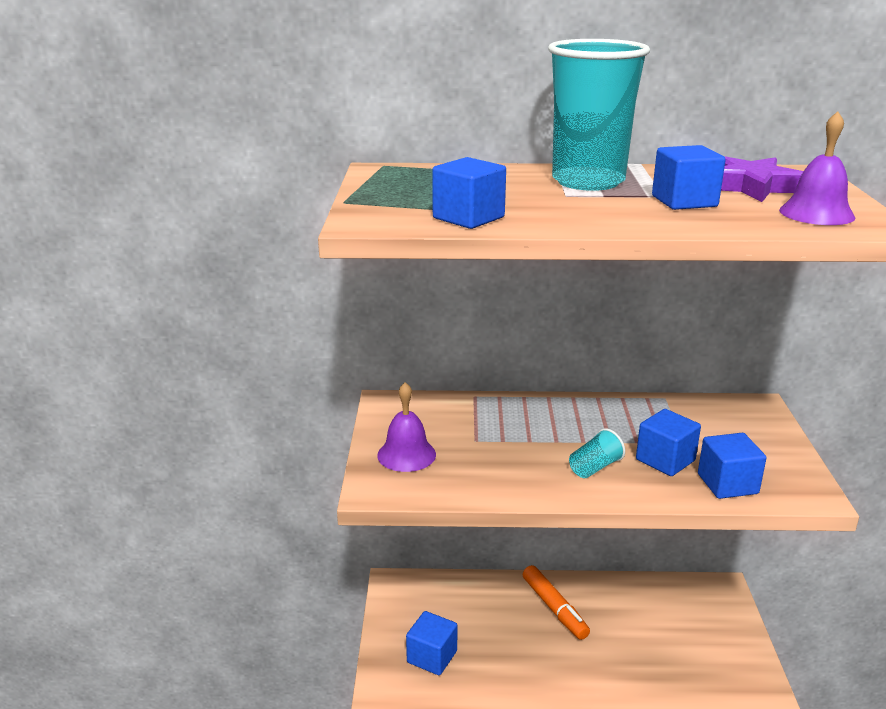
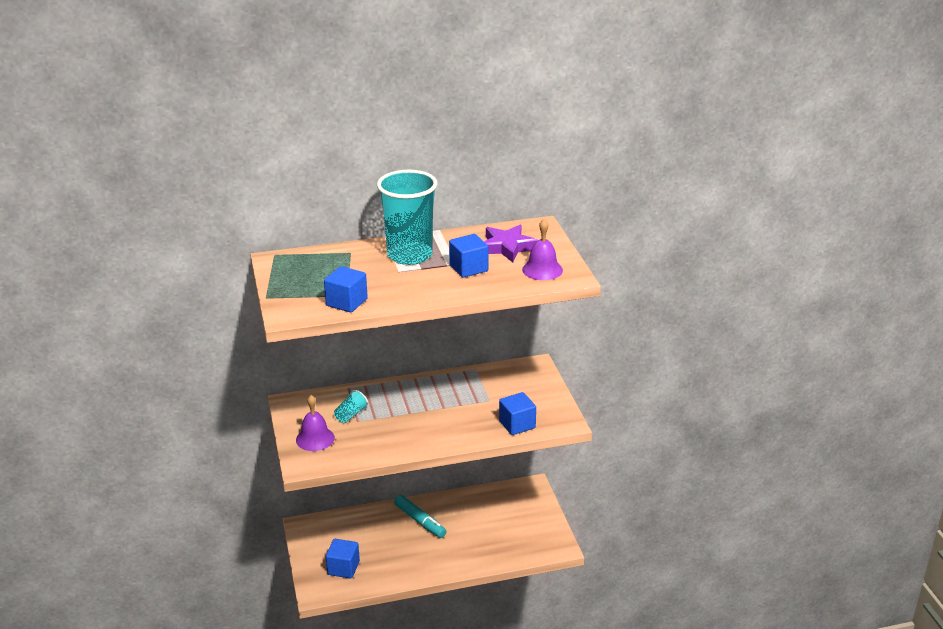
camera: 15 degrees left, 5 degrees up
(554, 608) = (420, 521): orange marker -> turquoise marker
(594, 467) = (436, 427): turquoise cup -> turquoise cup (351, 415)
(665, 460) = (479, 415): blue cube -> none

